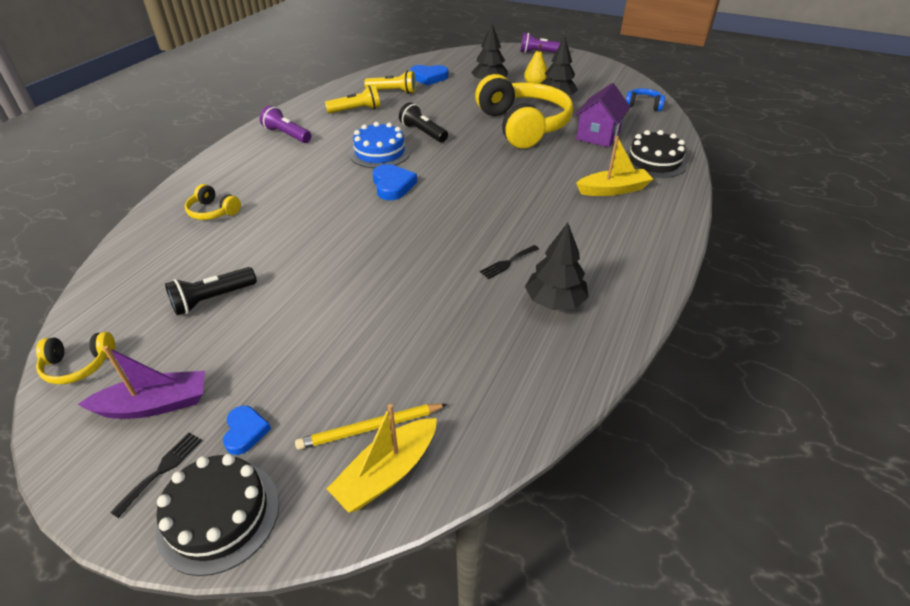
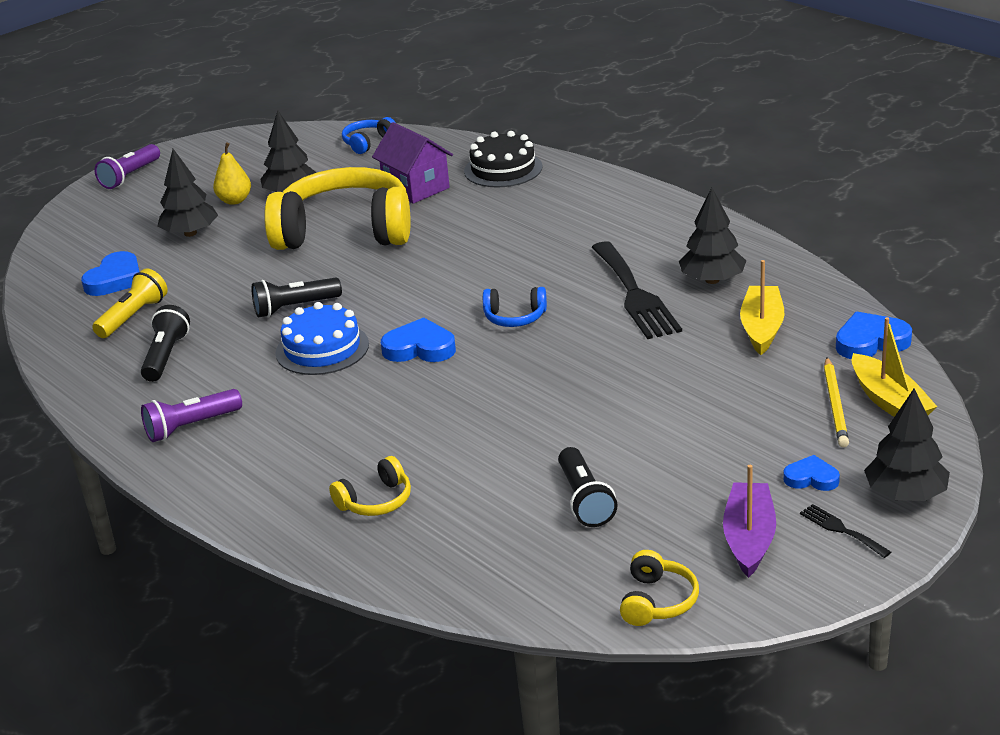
camera: 65 degrees left, 10 degrees down
(219, 515) = (905, 494): black cake -> black tree
(356, 110) = (166, 356): yellow flashlight -> black flashlight
(447, 214) = (515, 317): none -> blue headphones
(496, 437) = (870, 342): none -> blue heart
(508, 263) = (635, 294): black fork -> black fork, size x2.26
(613, 190) = (542, 206): yellow boat -> yellow boat (762, 328)

